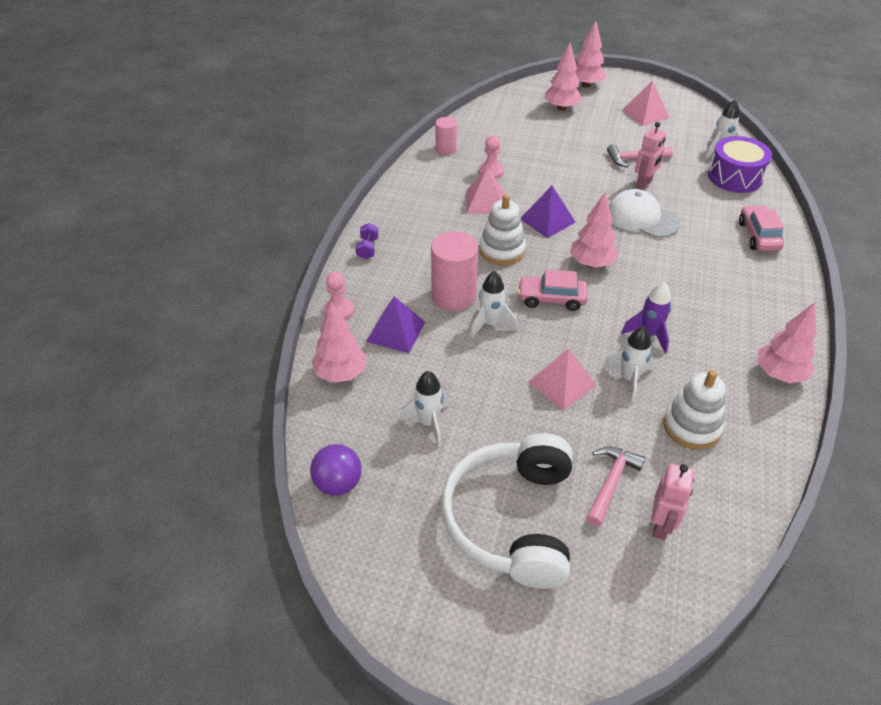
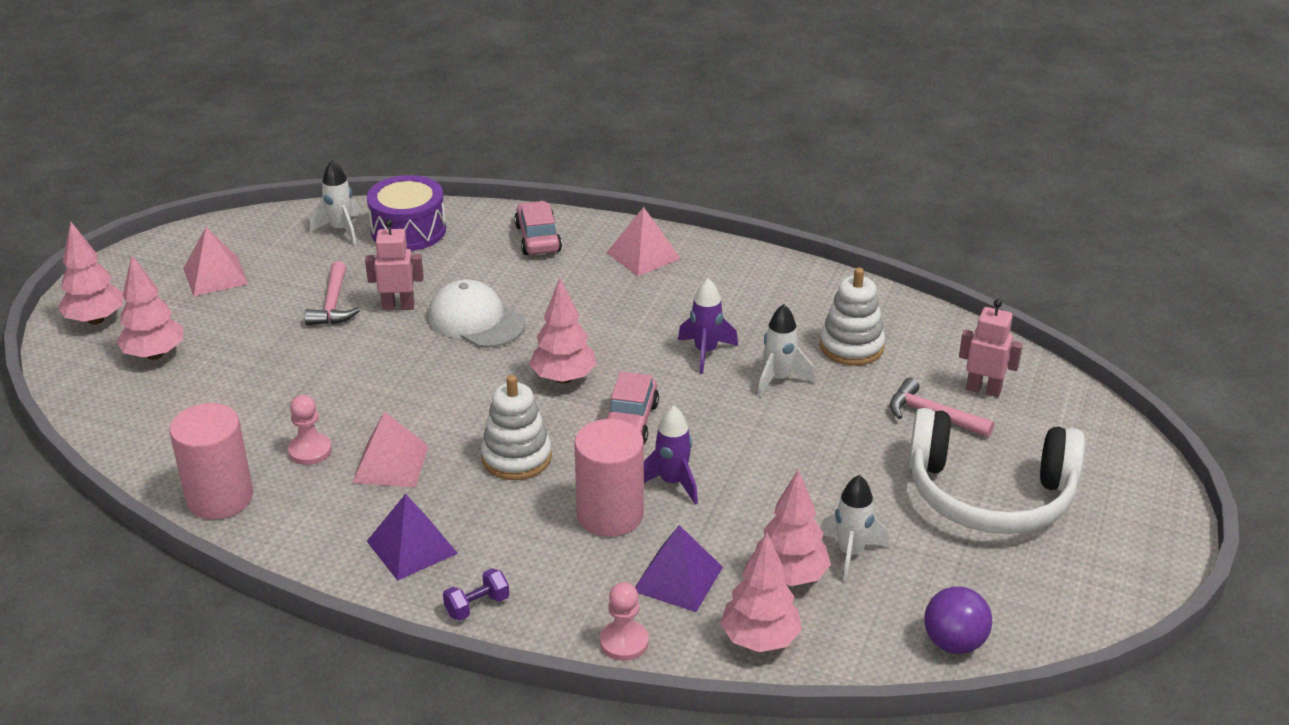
camera: 85 degrees left, 10 degrees down
(367, 248) = (477, 606): purple dumbbell -> purple dumbbell turned 45 degrees counterclockwise
(446, 149) = (220, 498): pink cylinder -> pink cylinder, size x1.75
(490, 324) = (672, 483): white rocket -> purple rocket
(547, 220) = (457, 406): purple pyramid -> purple pyramid (412, 547)
(562, 383) = (785, 432): pink pyramid -> pink pyramid (643, 255)
(642, 218) = (476, 320): white cap -> white cap turned 90 degrees clockwise
(644, 184) = (398, 306): pink robot -> pink robot turned 45 degrees counterclockwise
(758, 236) = (538, 238): pink car -> pink car turned 75 degrees clockwise
(779, 374) = (775, 274): pink tree -> pink tree (790, 576)

